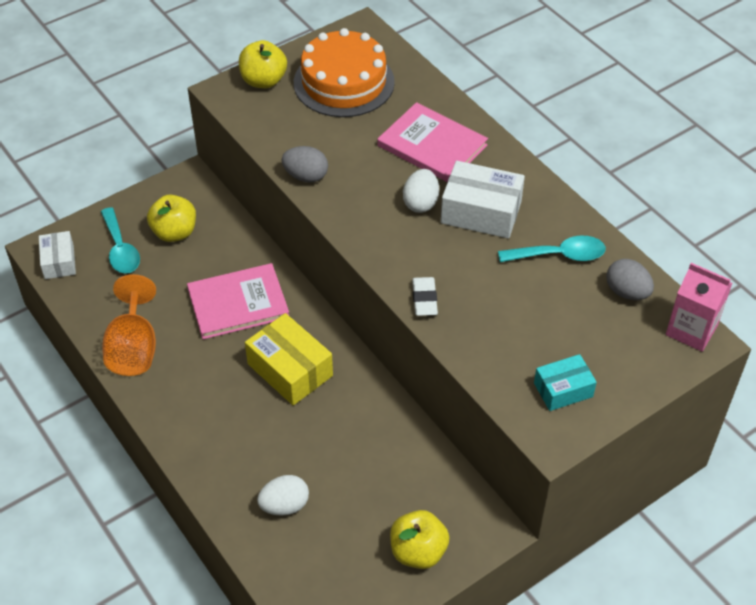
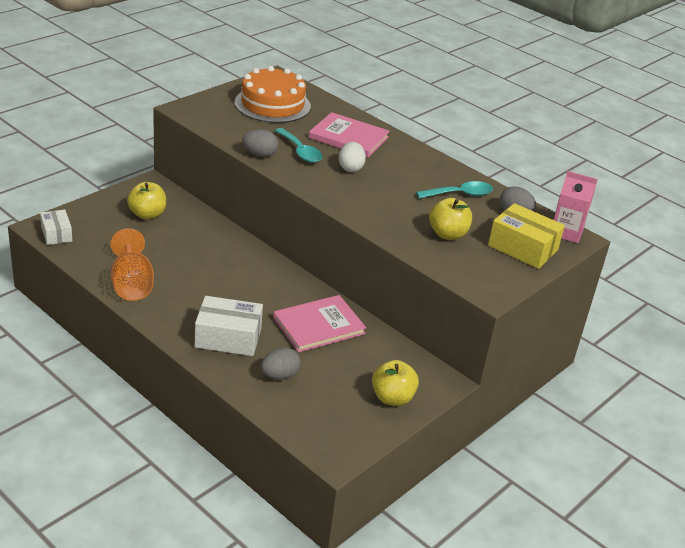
camera: 15 degrees left, 15 degrees down
(120, 249) = (106, 225): turquoise spoon -> turquoise spoon (300, 151)
(238, 303) = (209, 255): pink book -> pink book (318, 326)
(263, 81) = (211, 103): yellow apple -> yellow apple (447, 234)
(284, 505) = (279, 375): white egg -> grey egg
(290, 370) = (261, 293): yellow box -> yellow box (522, 248)
(424, 299) = (370, 220): white eraser -> none
(481, 212) = (396, 172): white box -> white box (228, 337)
(563, 390) = (488, 267): turquoise box -> none

